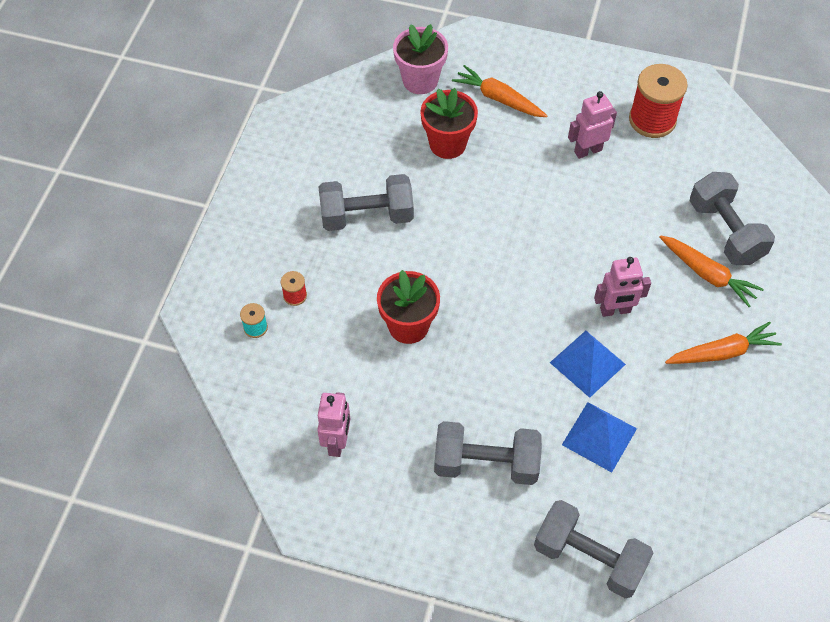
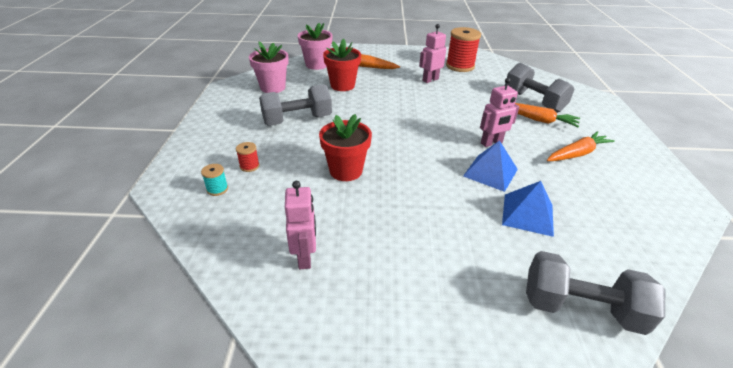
camera: 15 degrees left, 20 degrees down
(344, 133) = (273, 87): none -> pink flower pot
(486, 463) = (446, 249): grey dumbbell -> none

